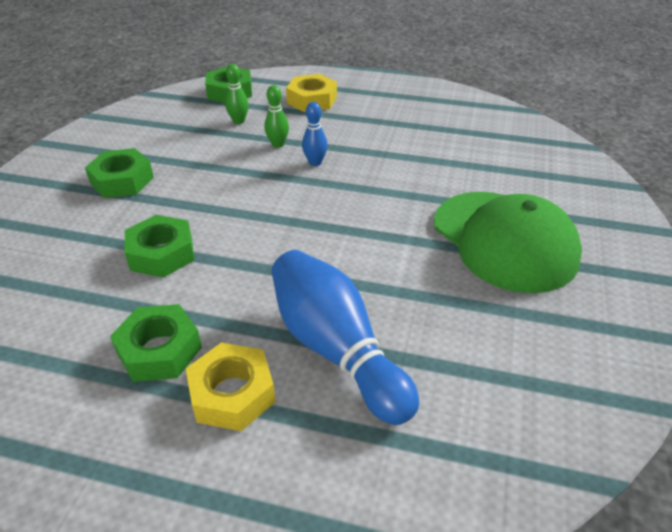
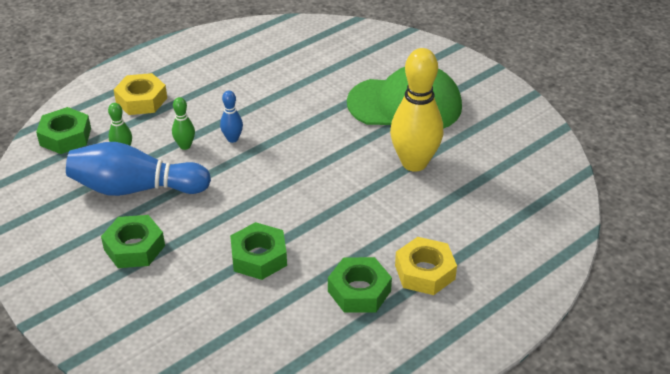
camera: 55 degrees left, 0 degrees up
(336, 349) = (428, 215): blue bowling pin -> blue bowling pin (135, 189)
(415, 294) = (414, 163): none -> yellow bowling pin

